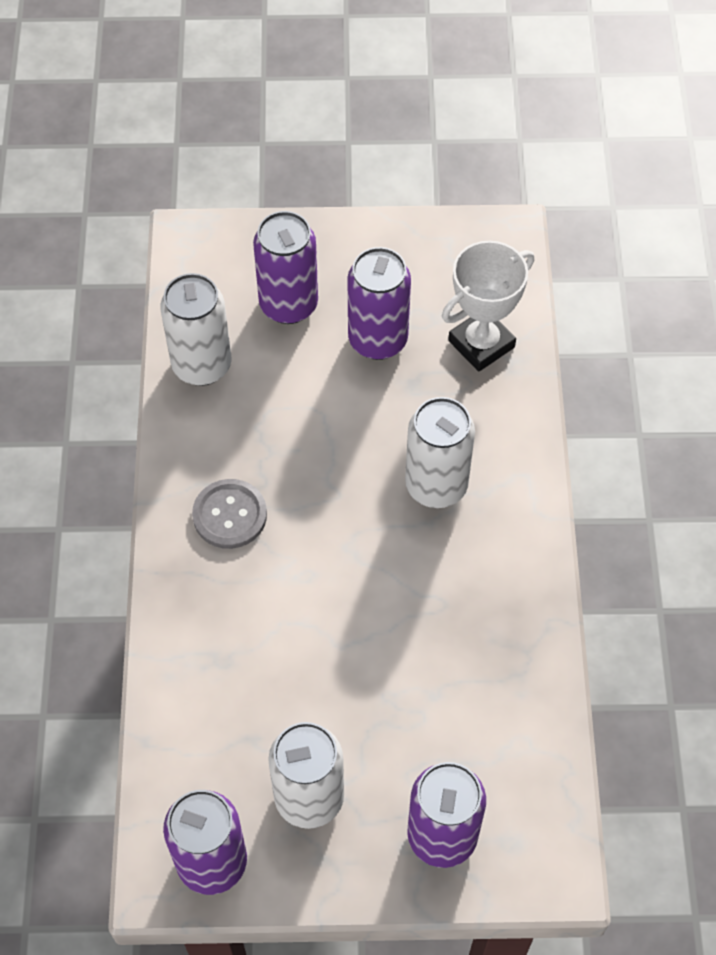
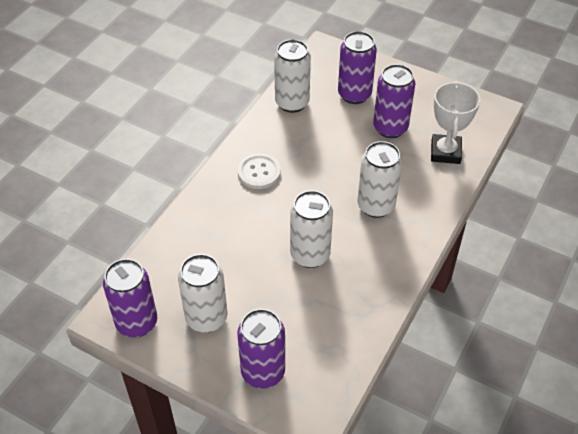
camera: 30 degrees right, 10 degrees down
(230, 515) = (259, 172): grey button -> white button
(392, 616) = (310, 255): none -> white can
(481, 344) = (445, 152): white trophy -> white trophy turned 75 degrees counterclockwise

